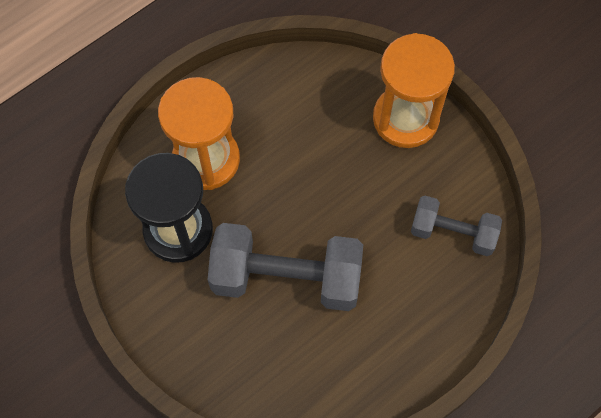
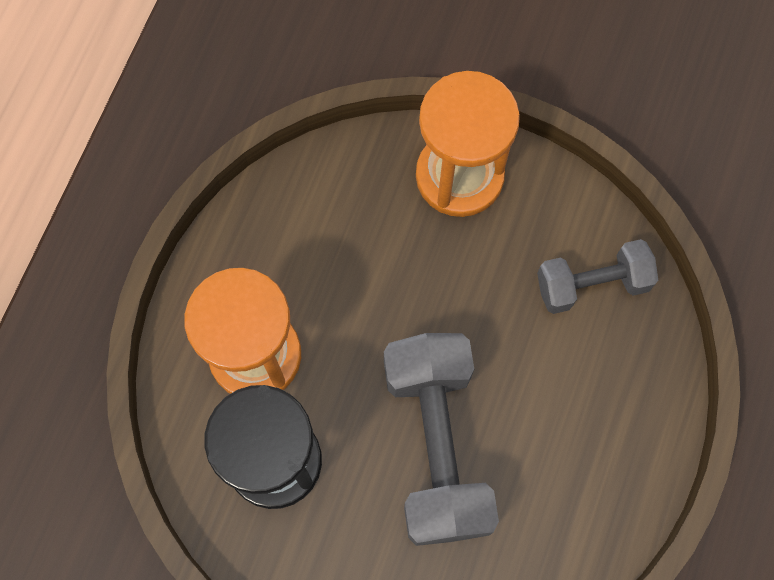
camera: 30 degrees left, 5 degrees up
(286, 278) = (437, 446): grey dumbbell -> grey dumbbell turned 75 degrees counterclockwise

